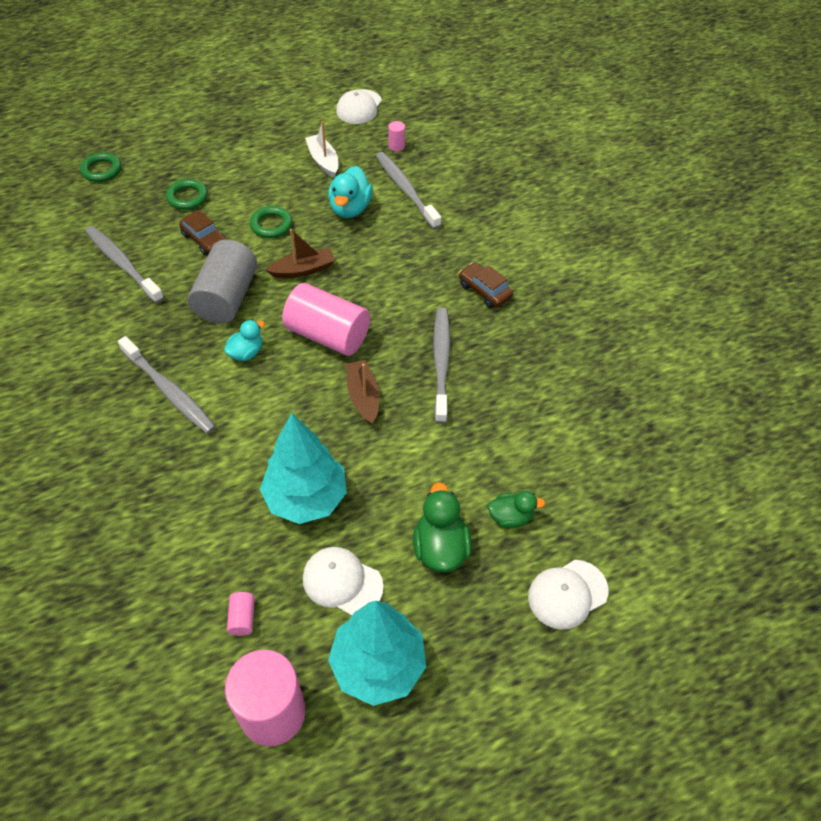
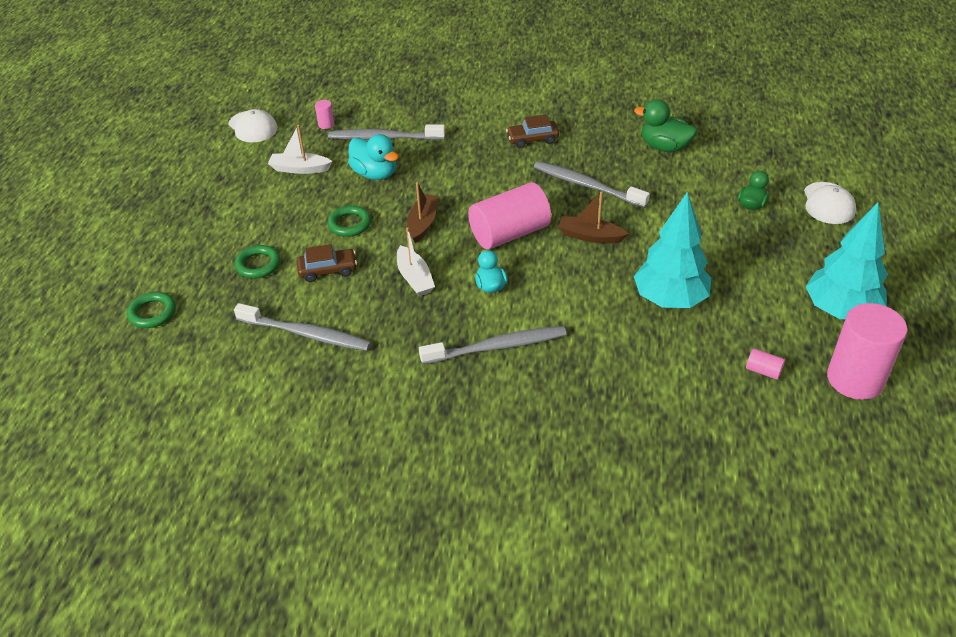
camera: 55 degrees left, 10 degrees down
(122, 264) = (306, 334): grey toothbrush -> grey toothbrush turned 150 degrees counterclockwise
(227, 298) = (415, 278): grey cylinder -> white boat
(342, 582) = (760, 305): white cap -> none
(440, 547) = (758, 246): green duck -> green duck (664, 147)

